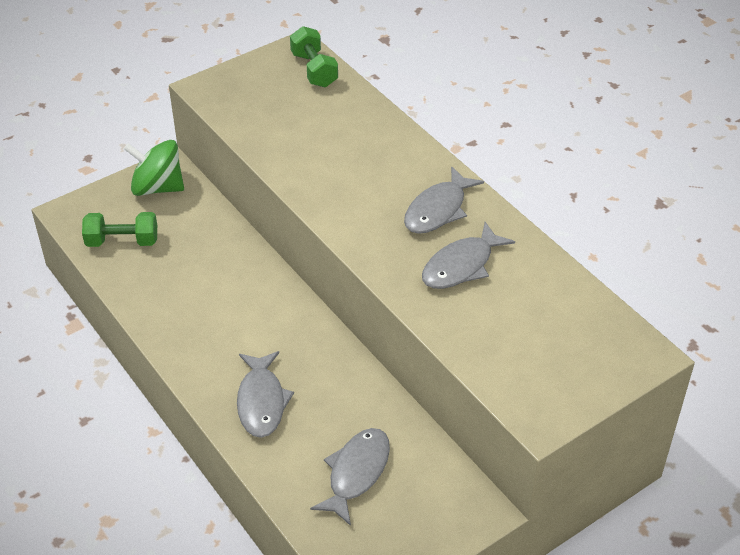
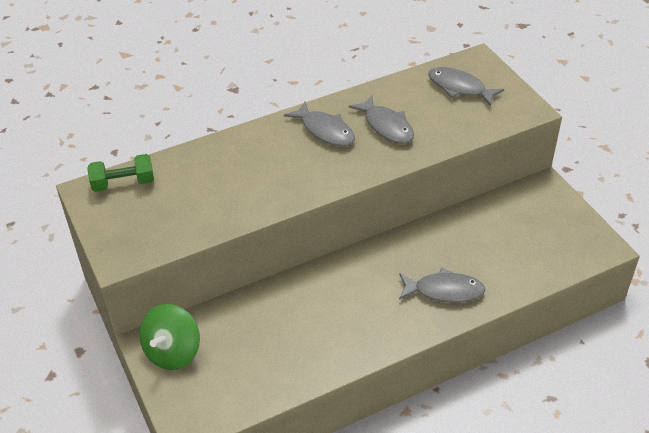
camera: 80 degrees left, 0 degrees up
(122, 241) = (240, 381): green dumbbell -> none
(356, 473) = (514, 243): grey fish -> grey fish (459, 88)

